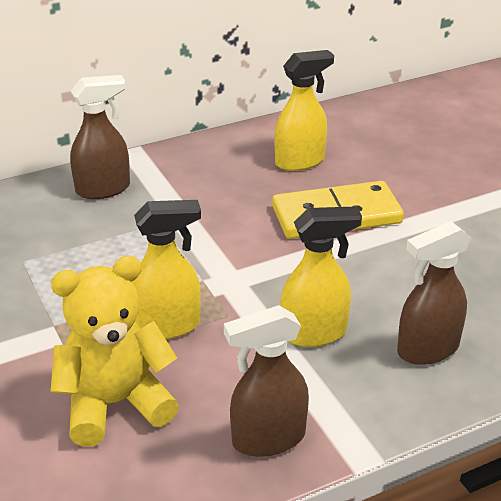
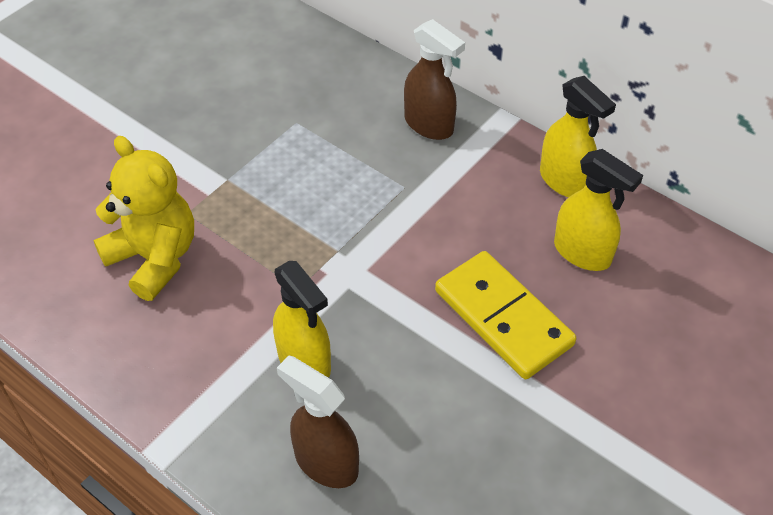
camera: 65 degrees right, 15 degrees up
(168, 325) = (262, 252): yellow spray bottle -> yellow spray bottle (564, 181)
(268, 439) = (155, 374): brown spray bottle -> none

